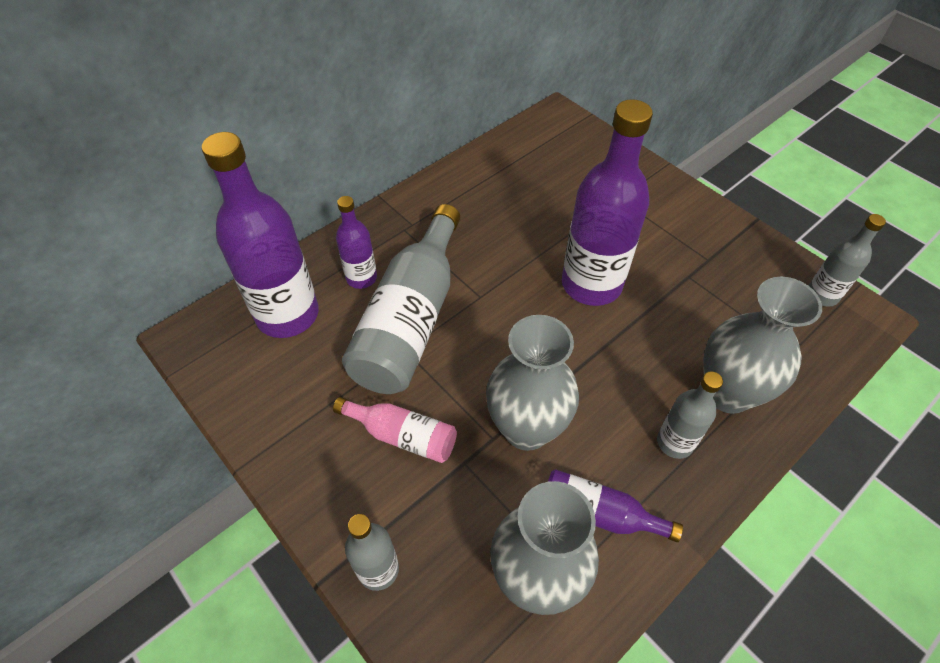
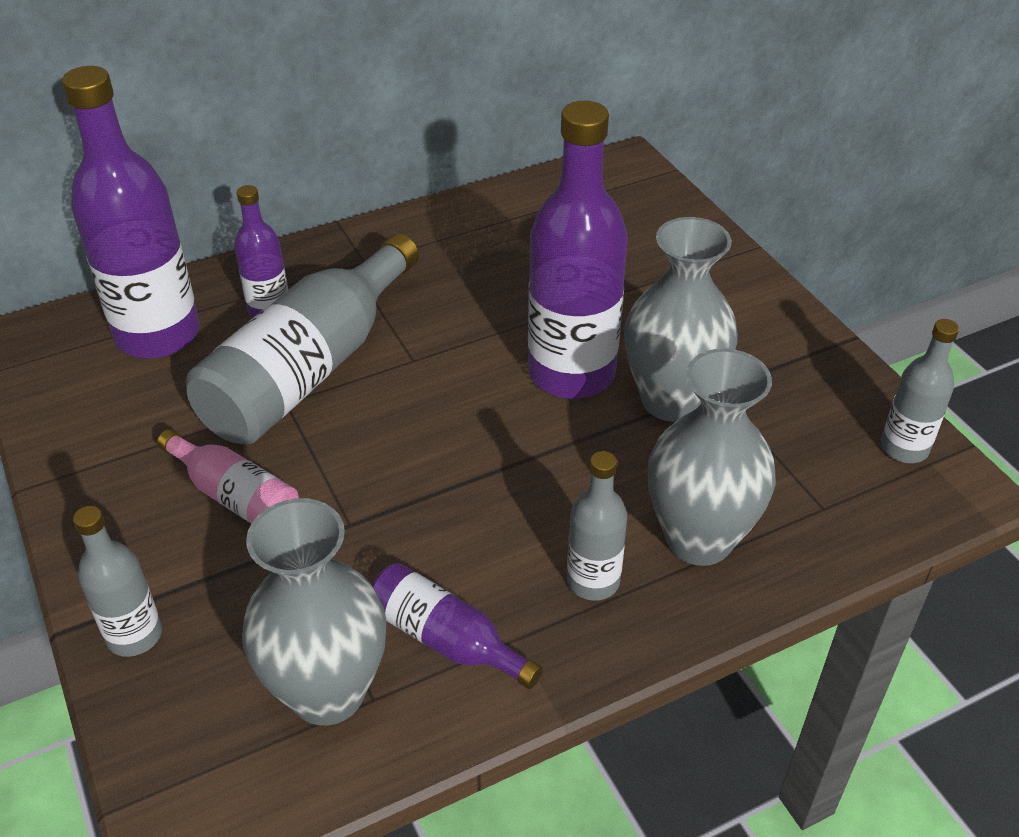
camera: 15 degrees right, 10 degrees down
(526, 429) = (399, 522): grey vase -> grey vase (671, 400)

